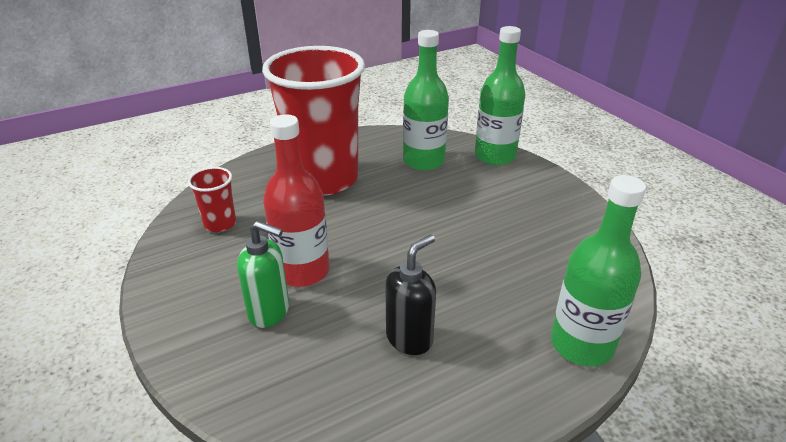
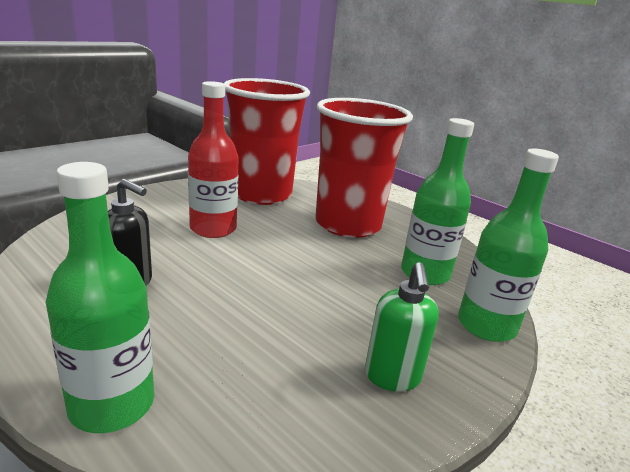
camera: 70 degrees right, 10 degrees down
(220, 224) = (261, 194): red cup -> red cup, size x2.44
(269, 312) = (163, 222): green soap dispenser -> green soap dispenser (392, 377)

